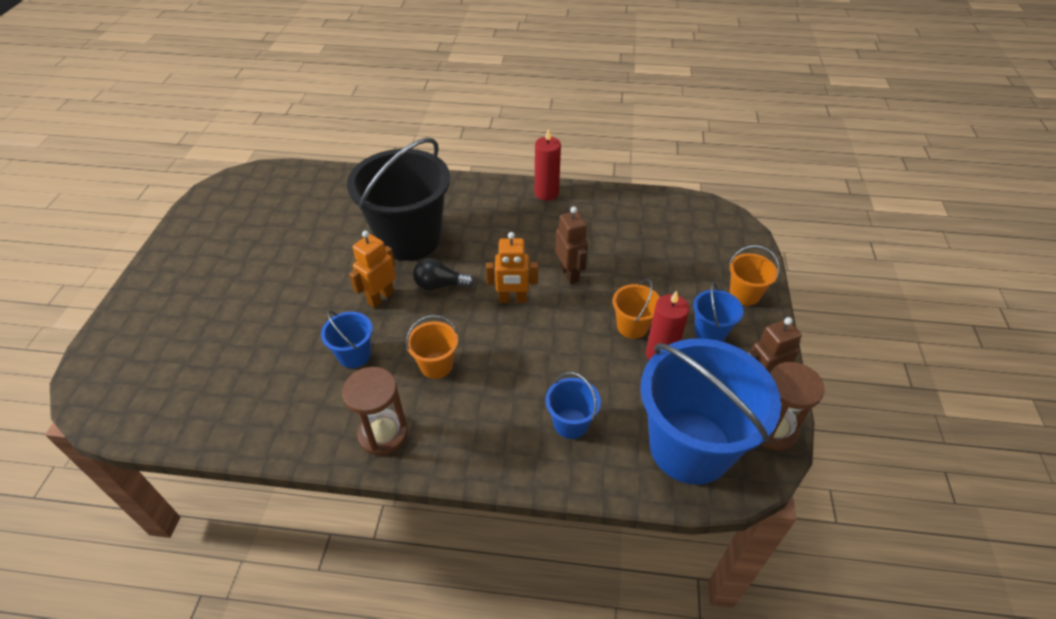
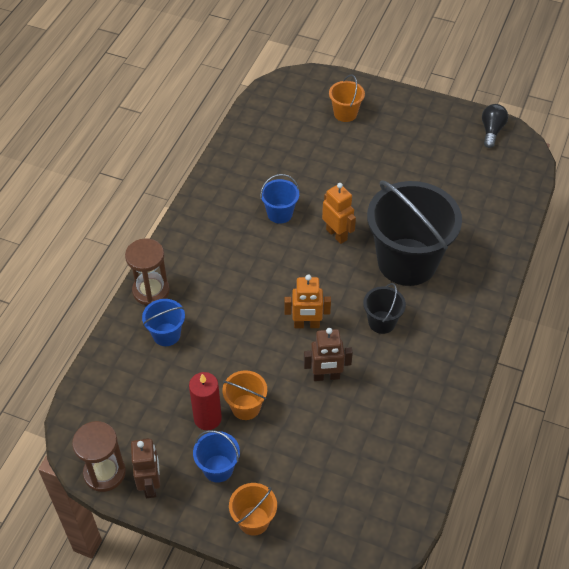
camera: 105 degrees right, 5 degrees up
(383, 434) = (202, 224): brown hourglass -> brown hourglass (151, 291)
(436, 365) = (252, 261): orange bucket -> orange bucket (345, 113)
(440, 285) = (339, 276): black light bulb -> black light bulb (491, 131)
(491, 245) = (381, 322): none -> black bucket
(512, 299) = (306, 325): orange robot -> orange robot turned 105 degrees counterclockwise
(546, 193) = (454, 387): red candle -> none
(690, 447) = (114, 406): blue bucket -> none

